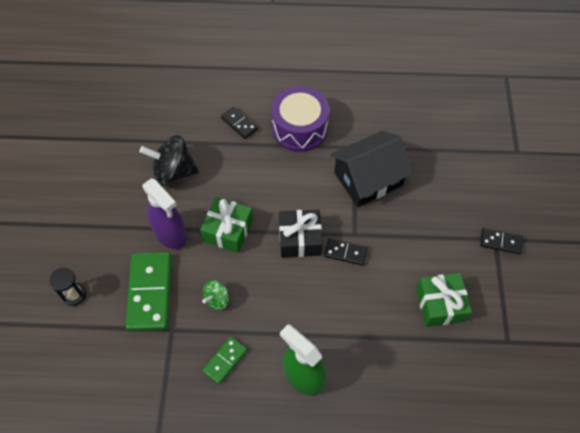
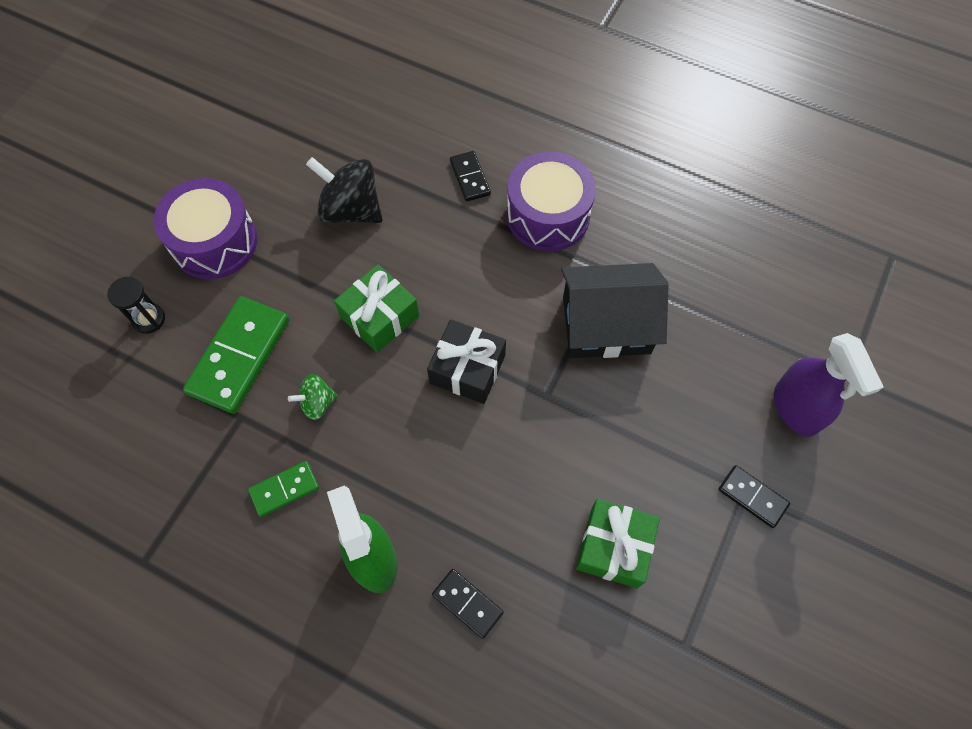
camera: 25 degrees right, 5 degrees up
(93, 228) = (214, 242): none -> purple drum
(170, 234) = (304, 291): purple spray bottle -> purple spray bottle (796, 409)
(345, 253) = (519, 415): black domino -> black domino (467, 604)

